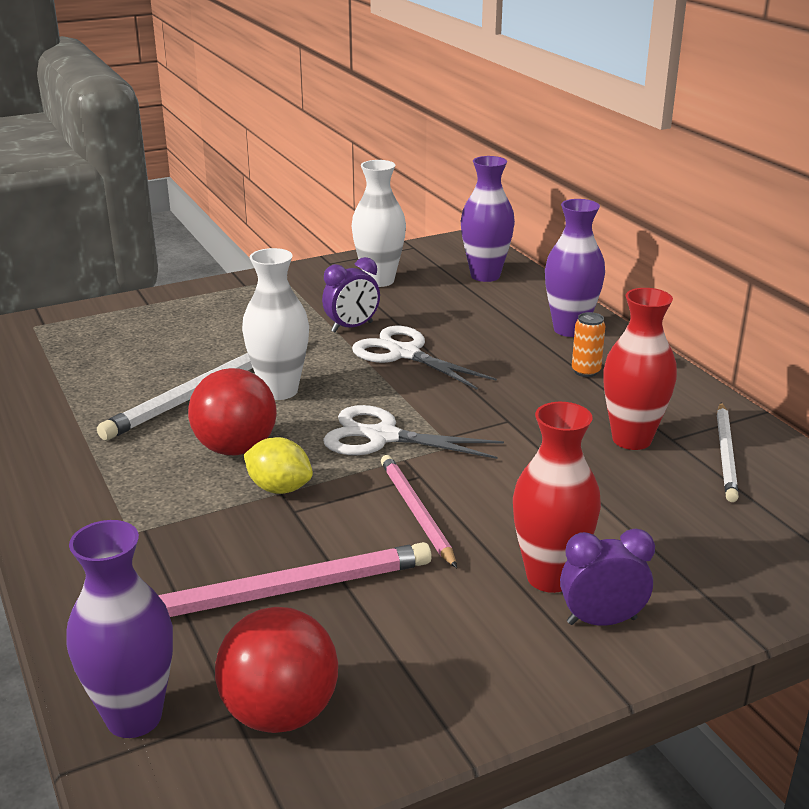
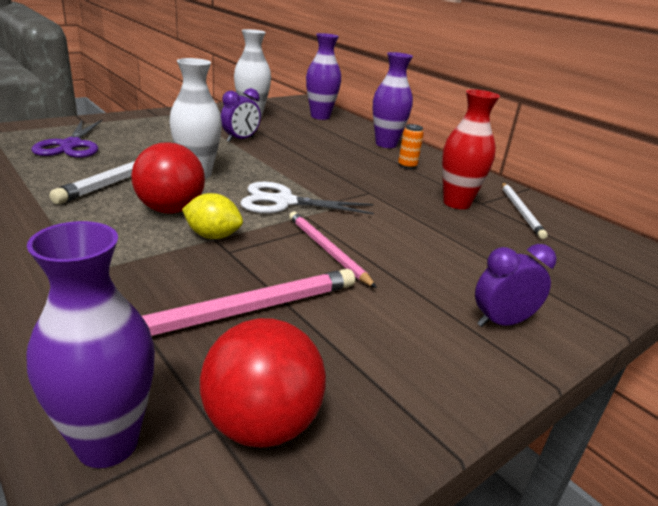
camera: 15 degrees left, 0 degrees up
(127, 345) = (71, 145): none -> purple scissors
(405, 354) = (282, 154): white scissors -> none
(550, 577) = (447, 292): red vase -> none

